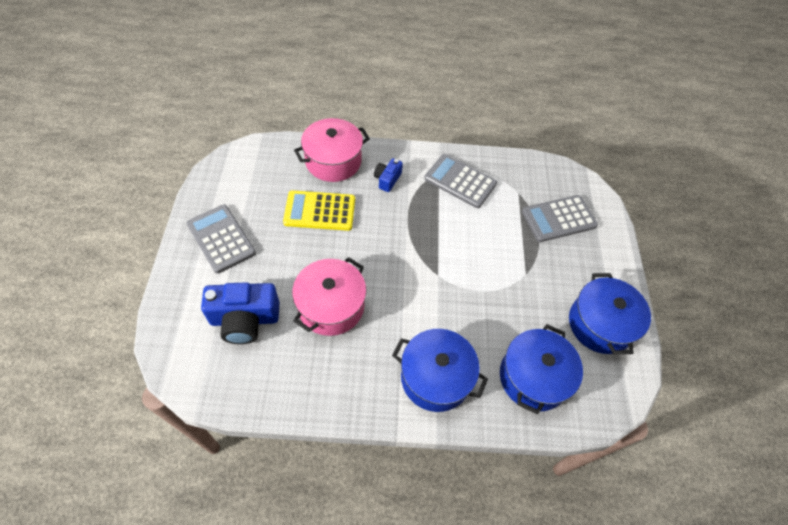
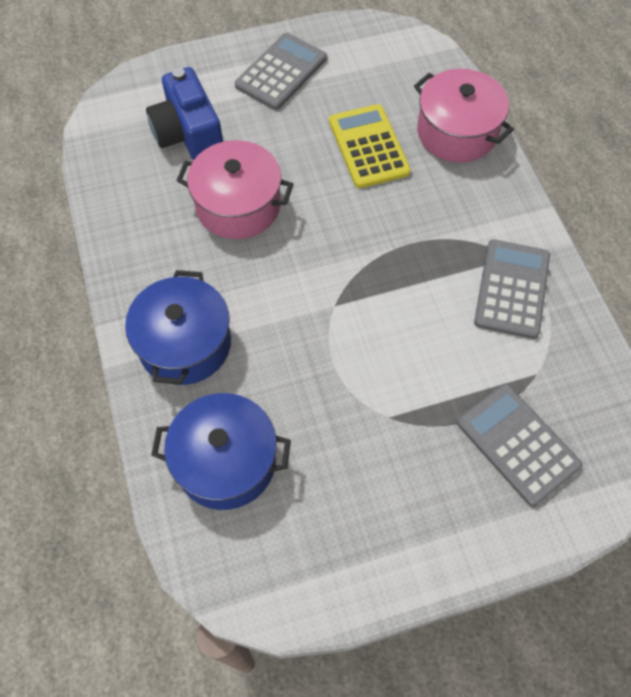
camera: 75 degrees right, 5 degrees up
(387, 179) = (461, 200): blue camera -> none
(600, 324) = (347, 541): blue pot -> none

